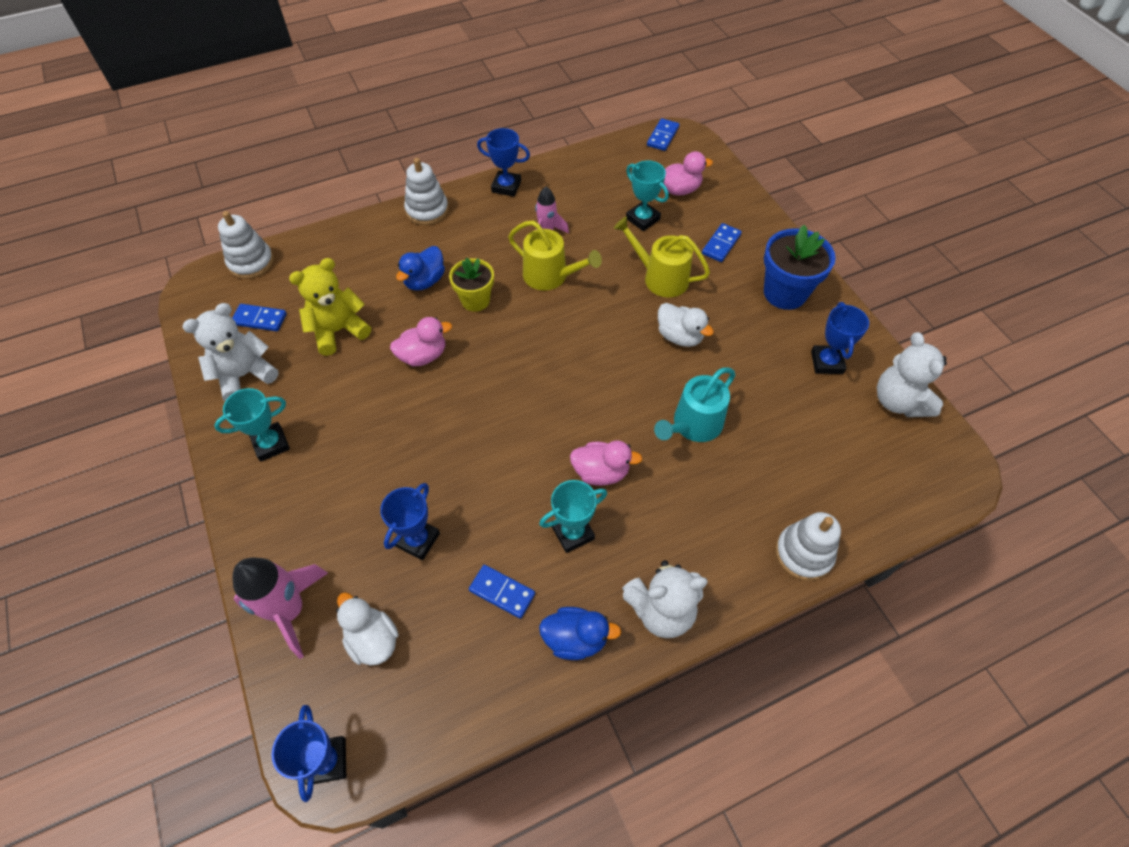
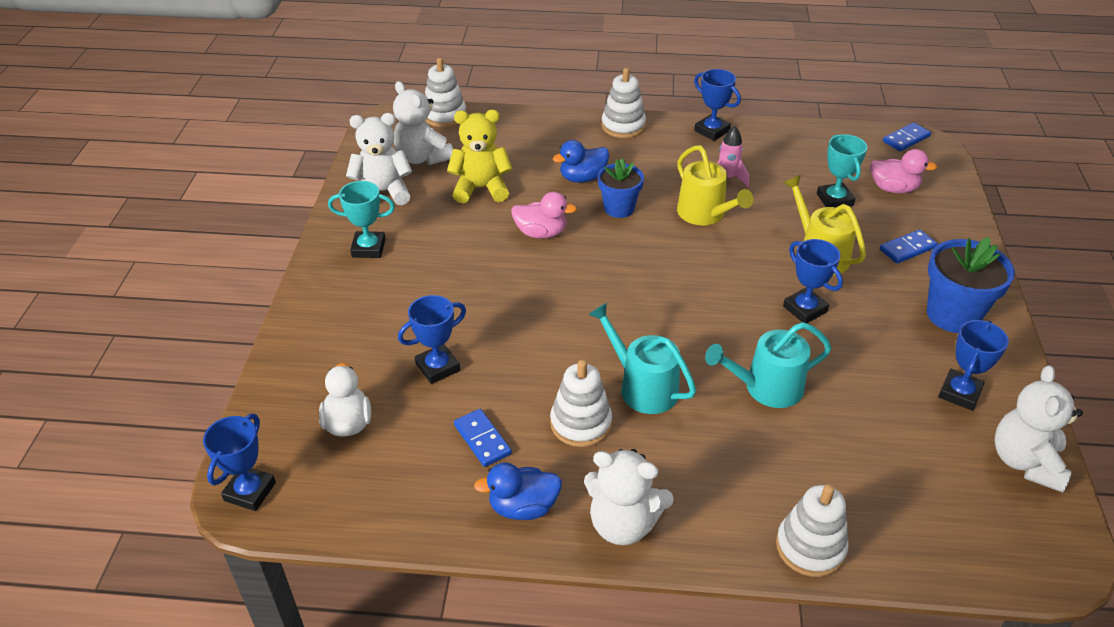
camera: 30 degrees right, 15 degrees down
(260, 319) = (423, 157): blue domino -> white teddy bear
(289, 610) = (298, 371): pink rocket -> none
(475, 300) = (619, 208): yellow flower pot -> blue flower pot
(573, 533) = (581, 423): turquoise trophy -> white stacking toy
(575, 639) = (523, 507): blue duck -> blue duck turned 135 degrees clockwise
(601, 472) = (643, 387): pink duck -> turquoise watering can
(679, 336) = (805, 309): white duck -> blue trophy

